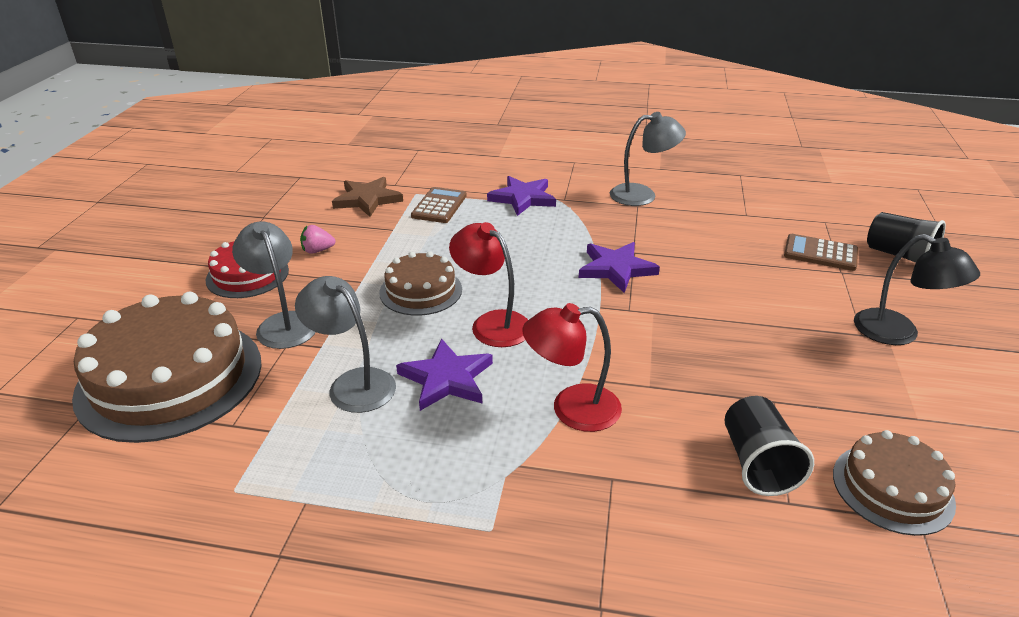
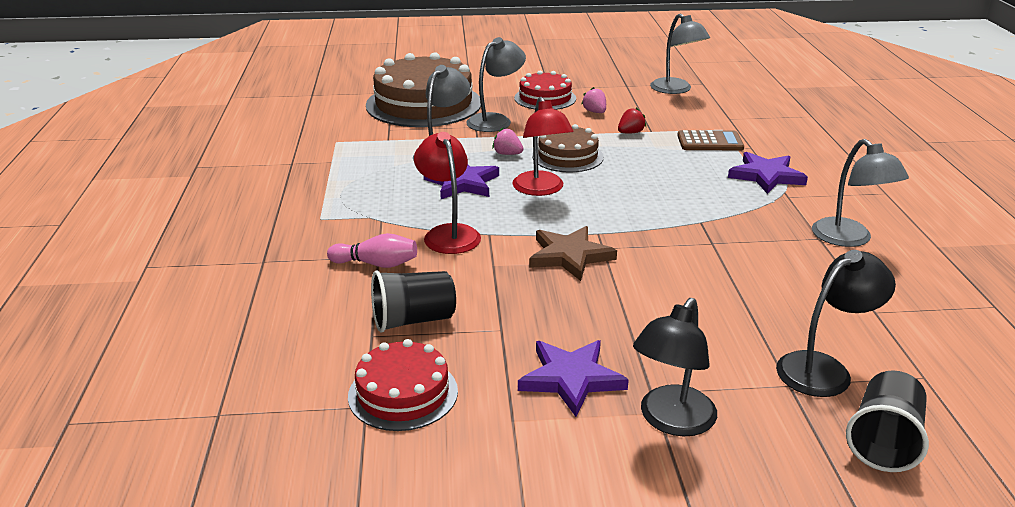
camera: 75 degrees right, 5 degrees down
(302, 193) = (676, 90): none -> grey lamp
(367, 199) = (691, 113): brown star -> brown star (570, 256)
(387, 331) = (507, 154): none -> pink strawberry
(388, 241) = (630, 133): none -> red strawberry
(492, 323) = (541, 189): red lamp -> red lamp turned 135 degrees clockwise
(616, 269) = (670, 236): purple star -> purple star (571, 379)
(631, 481) = (376, 264): none -> pink bowling pin
(820, 253) = (824, 369): brown calculator -> black lamp
(892, 488) = (403, 393): brown cake -> red cake

